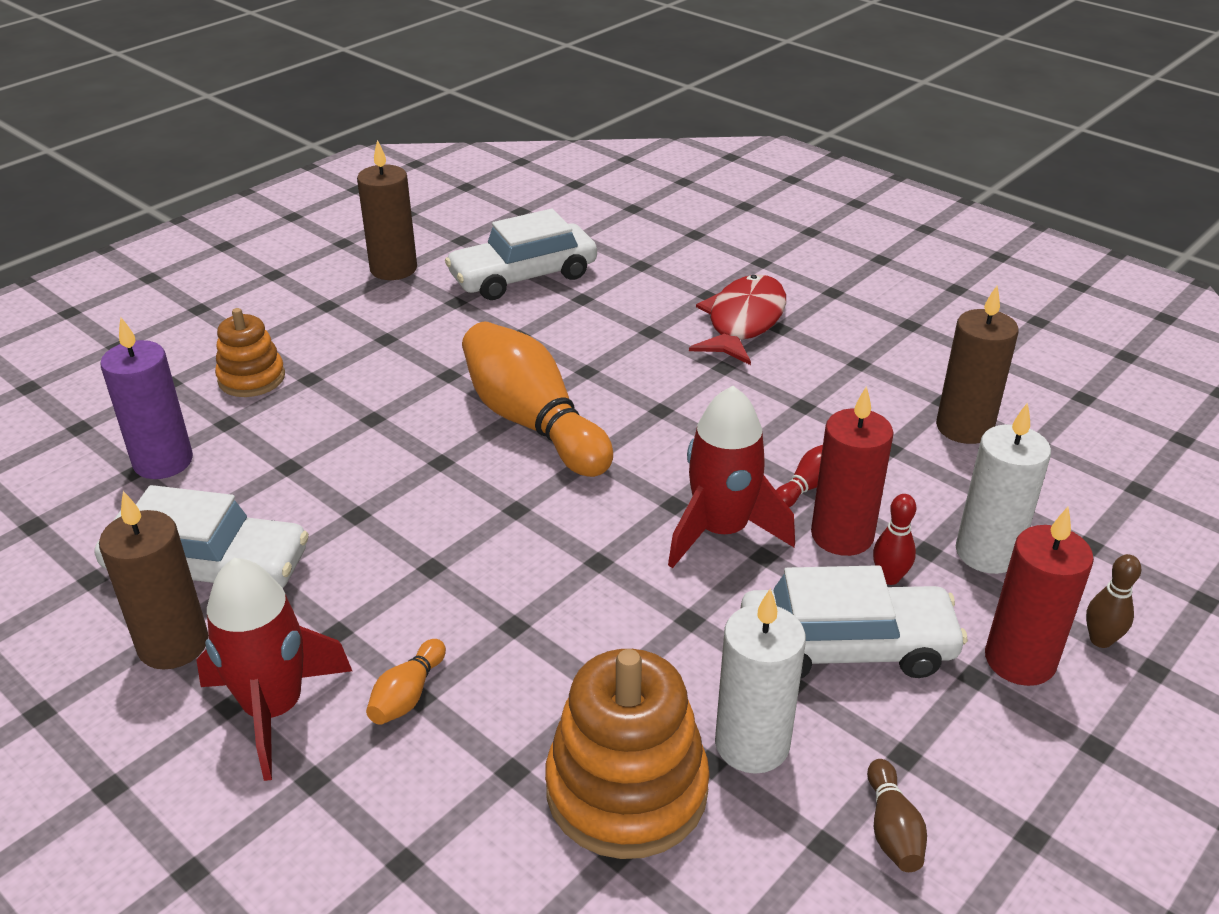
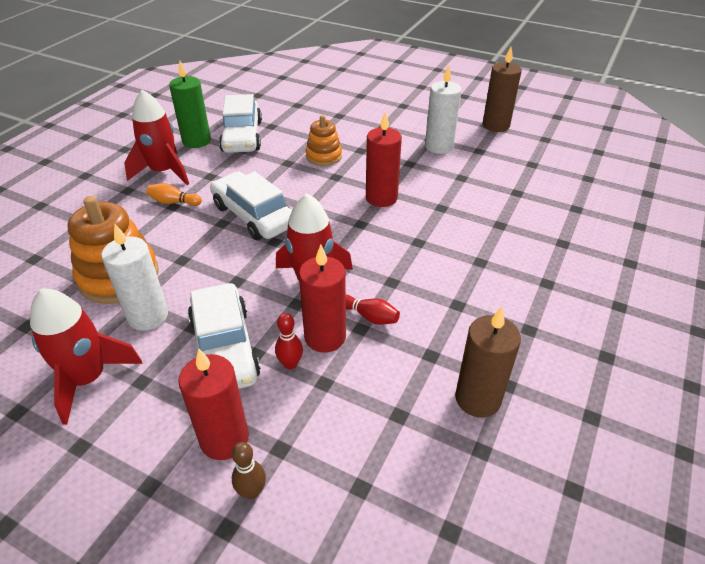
camera: 75 degrees right, 5 degrees up
(163, 461) = (305, 109): purple candle -> none
(173, 644) = (196, 141): brown candle -> green candle
(251, 378) = (374, 112): orange stacking toy -> orange stacking toy (324, 156)
(523, 276) = (523, 167): white car -> white car (254, 215)
(533, 422) = (381, 198): orange bowling pin -> red candle
(743, 322) = (540, 263): red fish -> none
(892, 829) = (88, 379): brown bowling pin -> red rocket
(987, 552) = (330, 418): white candle -> white candle (439, 146)

